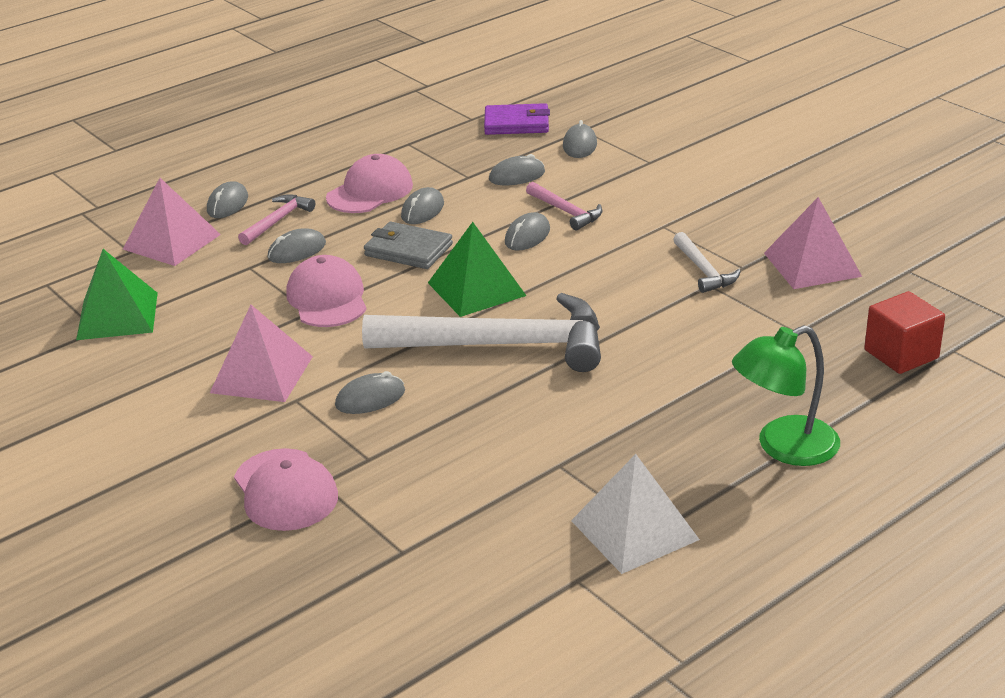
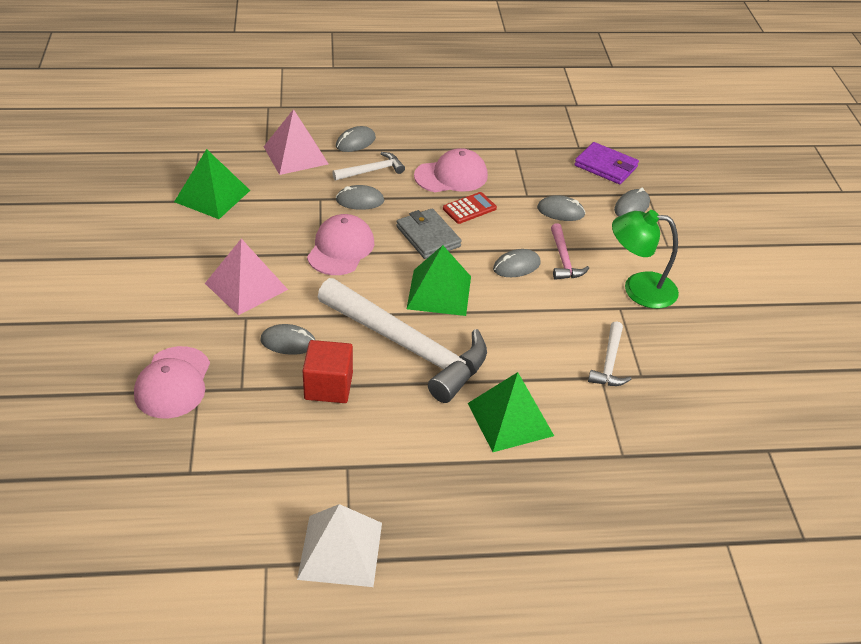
camera: 30 degrees right, 10 degrees up
(277, 221) = (372, 171): pink hammer -> white hammer
(422, 210) = (469, 208): grey mouse -> red calculator
(667, 353) = (510, 419): none -> green pyramid
(783, 447) = (508, 549): green lamp -> green lamp (638, 289)
(812, 264) = (697, 402): pink pyramid -> none
(901, 354) = (681, 522): red cube -> red cube (328, 386)

